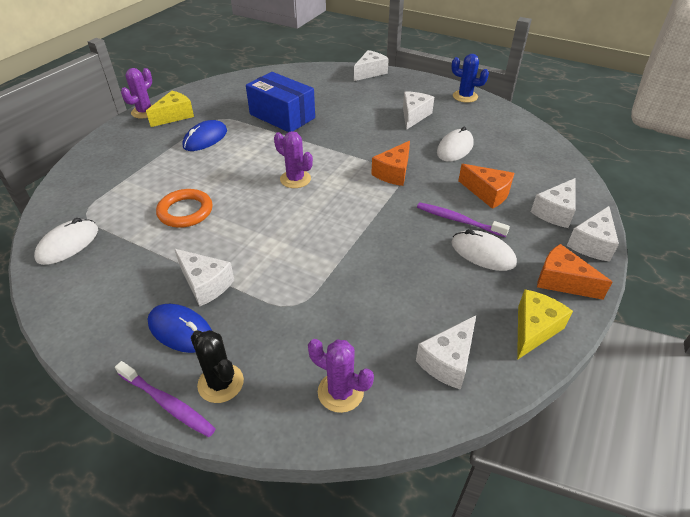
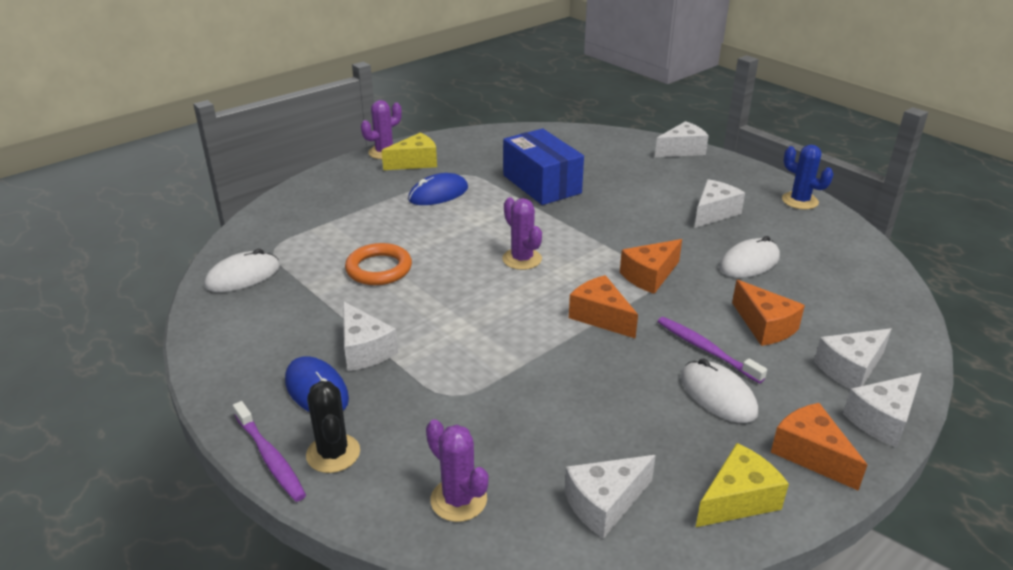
camera: 20 degrees right, 10 degrees down
(374, 212) = (600, 317): none -> orange cheese

